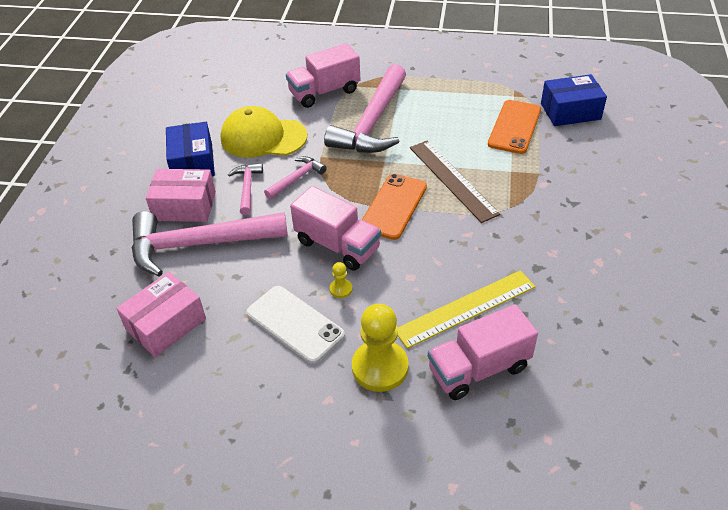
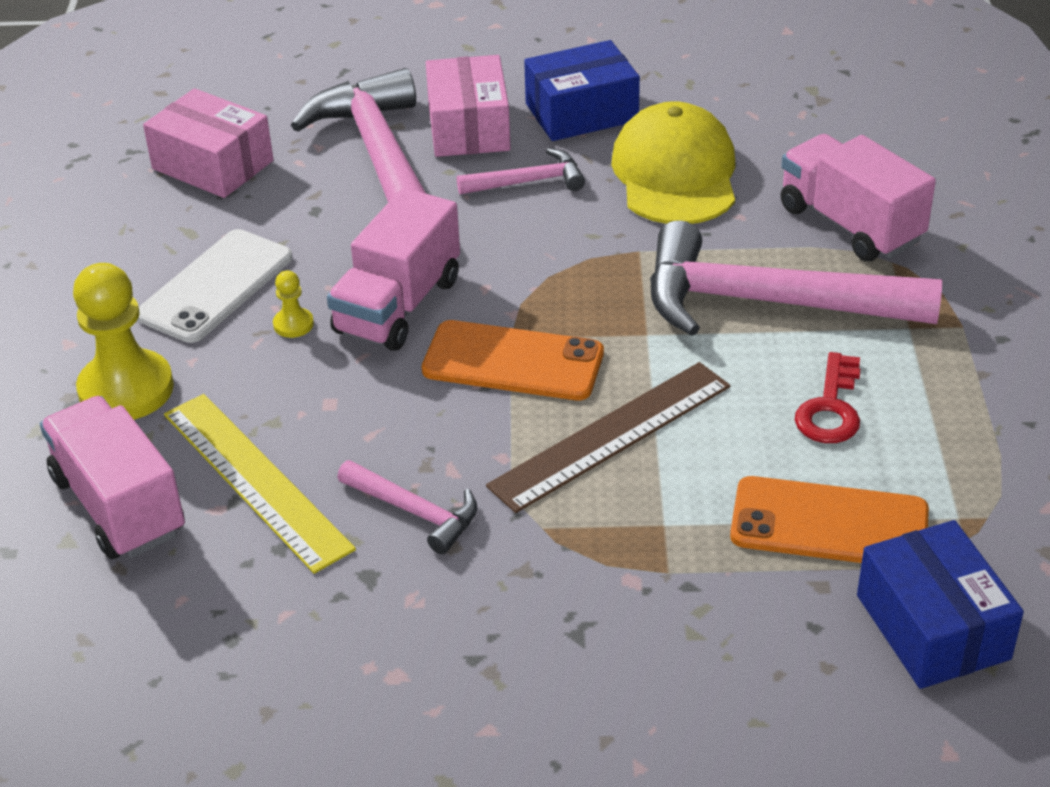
camera: 80 degrees right, 5 degrees down
(297, 178) = (567, 232): pink hammer -> pink hammer (415, 512)
(446, 116) = (830, 408): none -> red key

